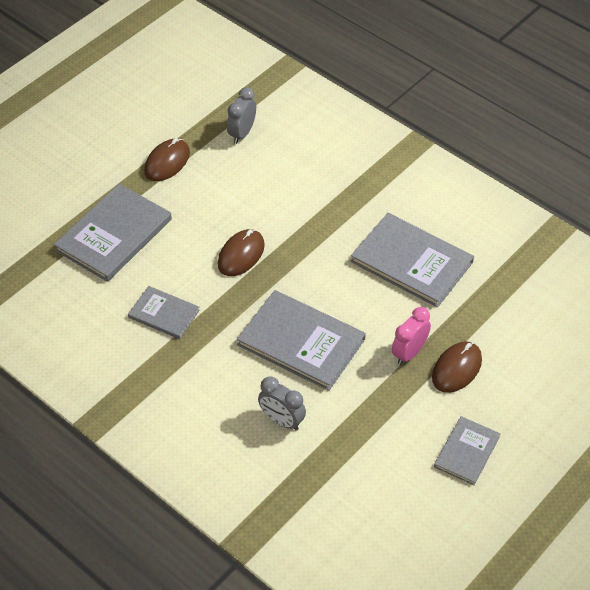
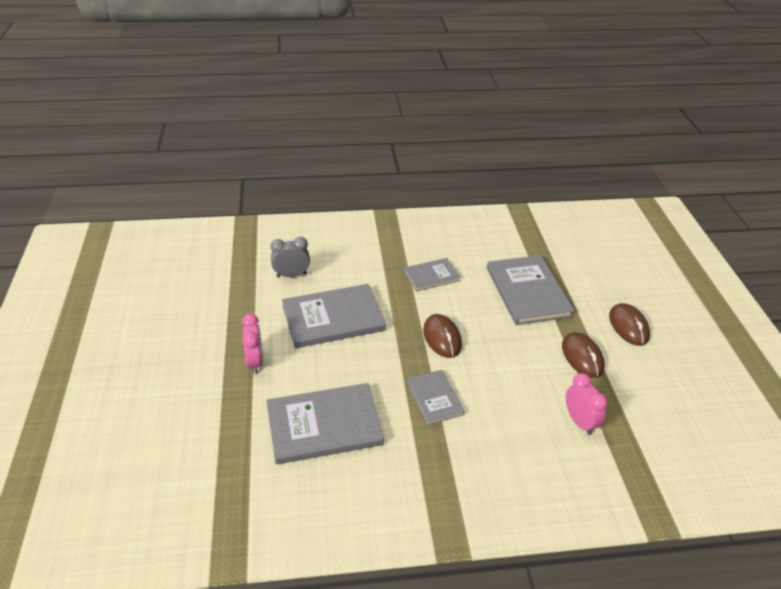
camera: 130 degrees right, 10 degrees down
(242, 133) = (579, 422): grey clock -> pink clock
(457, 369) = (210, 375): brown mouse -> brown mouse (628, 326)
(466, 452) = (156, 333): grey book -> grey book (434, 398)

